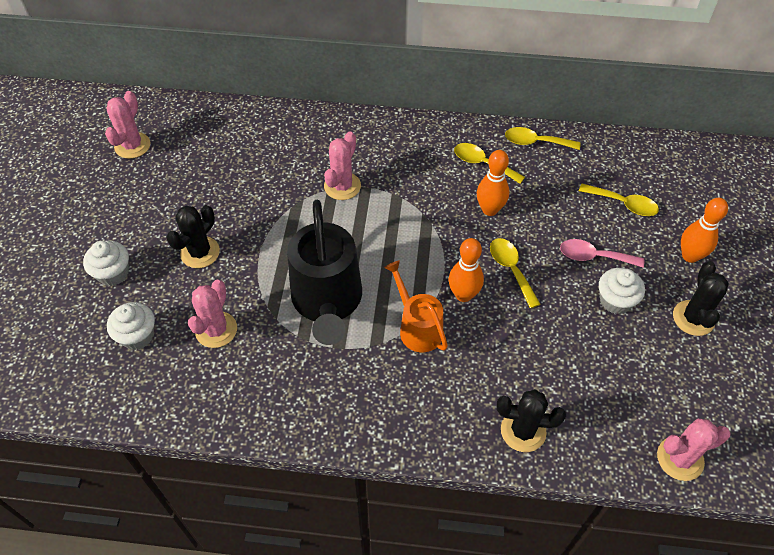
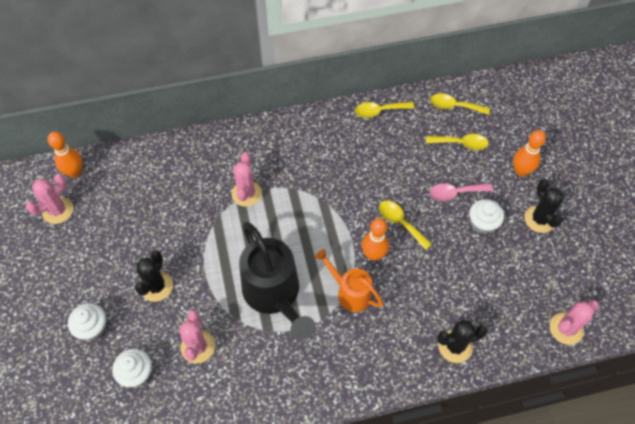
camera: 20 degrees left, 5 degrees up
(132, 145) = (58, 210): pink cactus -> pink cactus turned 45 degrees clockwise
(482, 163) = (347, 141): yellow spoon -> yellow spoon (454, 106)
(490, 209) = (366, 178): orange bowling pin -> orange bowling pin (75, 172)

